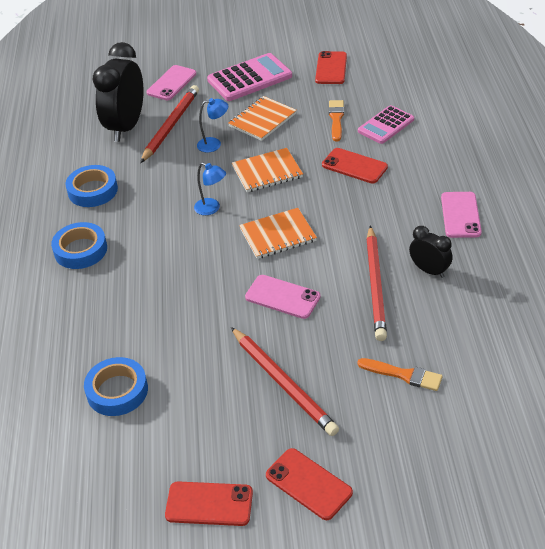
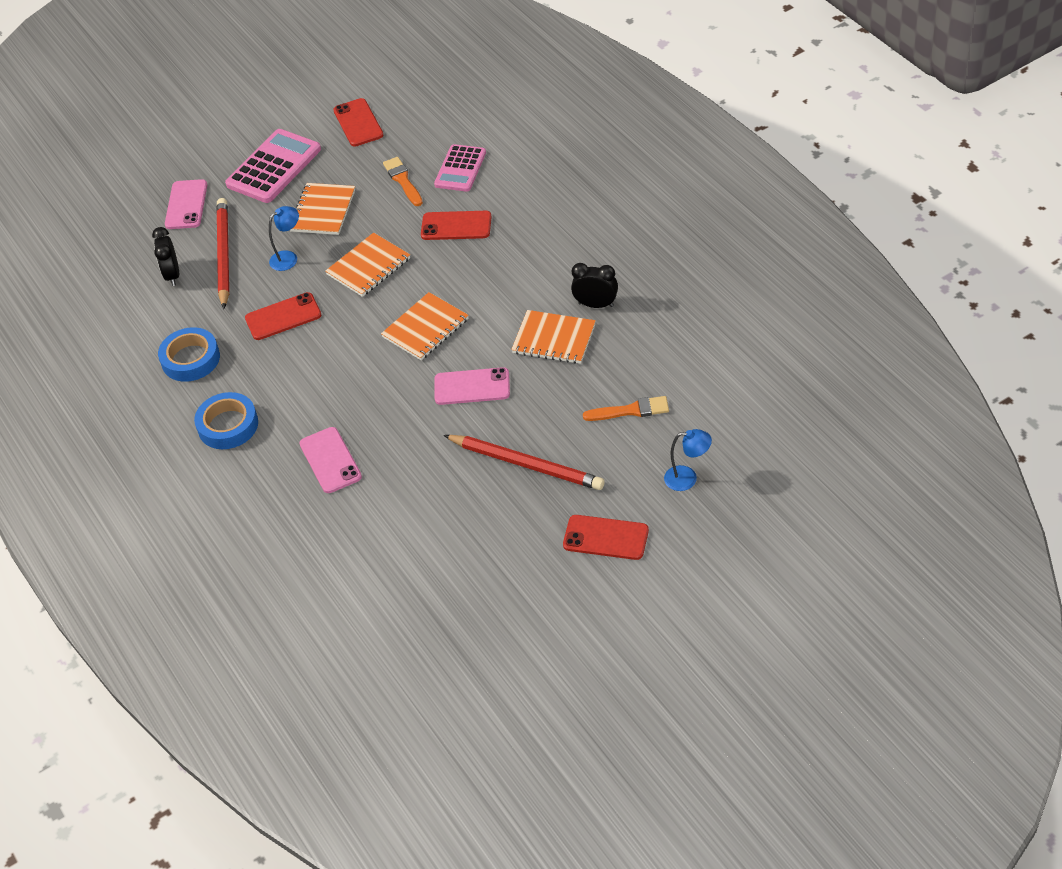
camera: 25 degrees left, 5 degrees up
(117, 391) = (373, 539): blue tape -> none
(126, 127) = (172, 275): black clock -> black clock, size x0.52
(209, 504) = (529, 593): red phone -> red phone (283, 317)
(212, 209) = (337, 328): blue lamp -> blue lamp (687, 478)
(375, 285) = (554, 339): red pencil -> orange notebook
(460, 215) = (593, 237): pink phone -> pink phone (330, 460)

